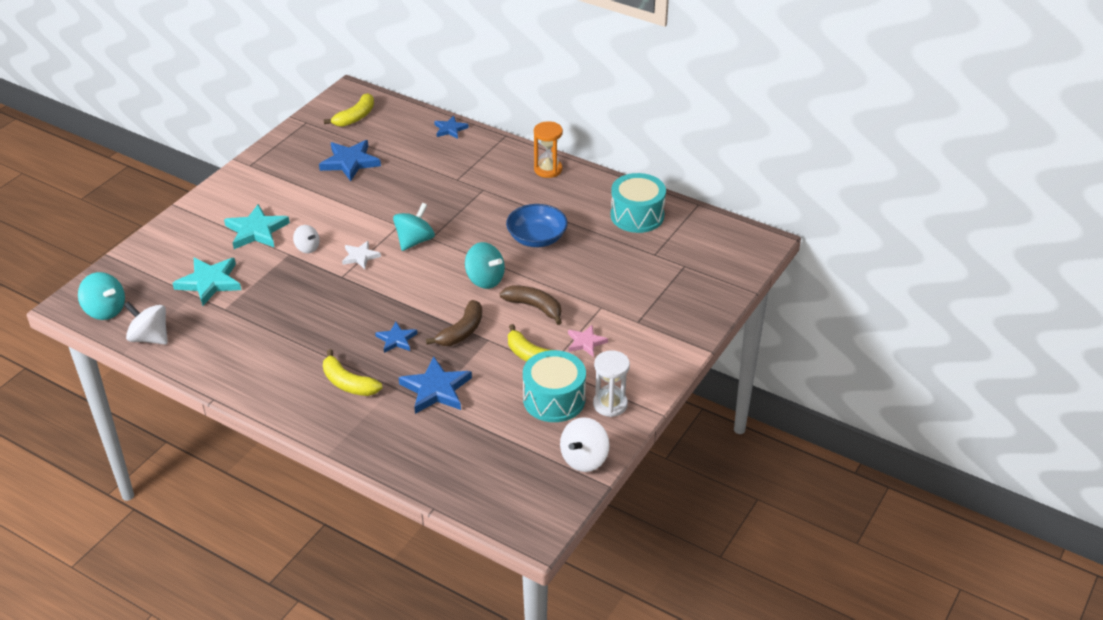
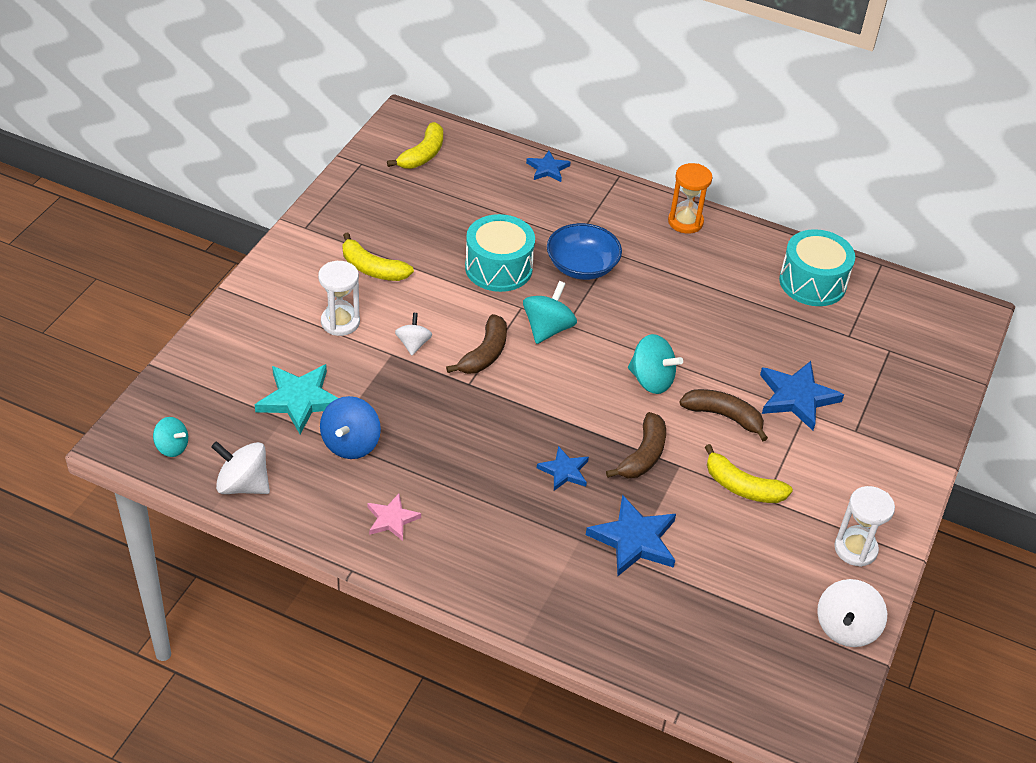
camera: 10 degrees left, 5 degrees up
(105, 310) = (172, 447): turquoise spinning top -> turquoise spinning top, size x0.63
(239, 314) = (351, 444): none -> blue spinning top
(256, 231) = (340, 322): turquoise star -> white hourglass
(307, 248) = (413, 344): white spinning top -> white spinning top turned 120 degrees counterclockwise
(348, 383) = (520, 537): yellow banana -> yellow banana (372, 269)
(350, 162) = (434, 219): blue star -> blue star (797, 397)
(360, 256) = (484, 354): white star -> brown banana
(537, 238) = (699, 319): blue bowl -> blue bowl (582, 266)
(554, 399) = (785, 546): turquoise drum -> turquoise drum (498, 268)
(586, 342) = (801, 463): pink star -> pink star (392, 519)

